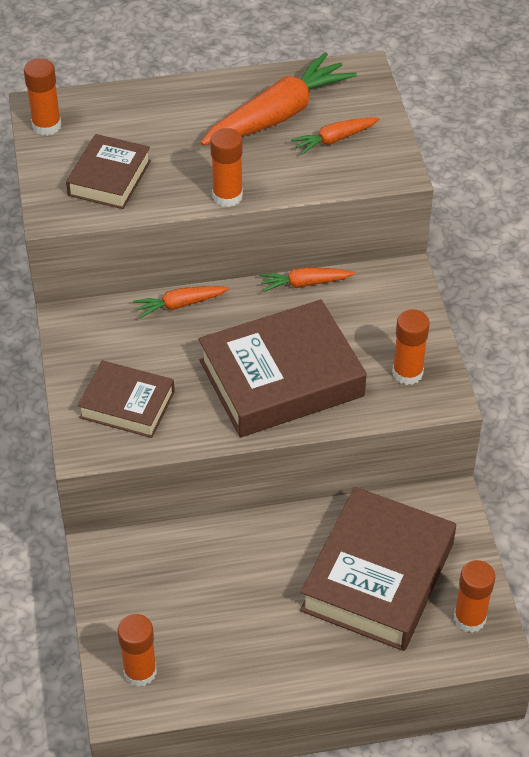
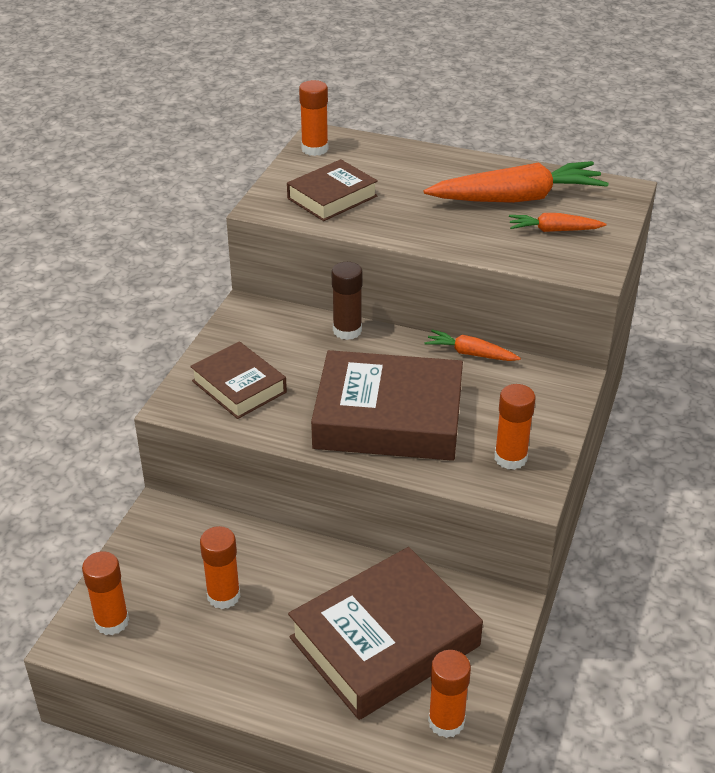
camera: 30 degrees right, 10 degrees down
(180, 305) = (347, 331): orange carrot -> brown glue stick
(227, 196) = (420, 240): orange glue stick -> orange glue stick (223, 596)

